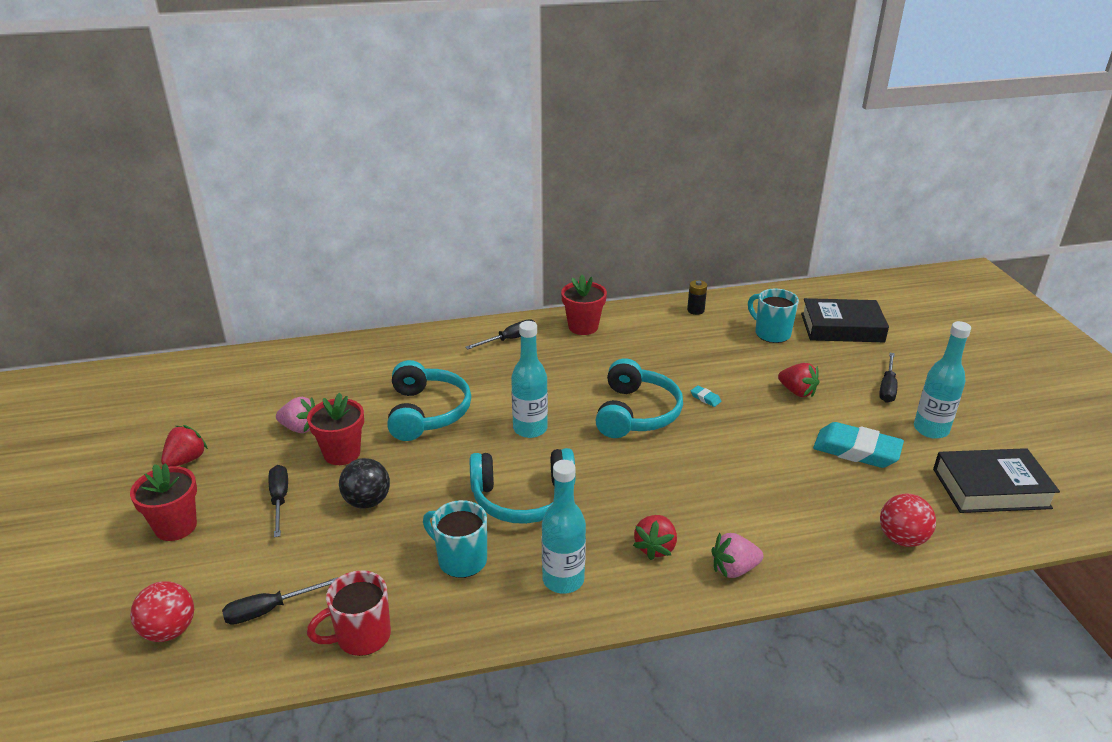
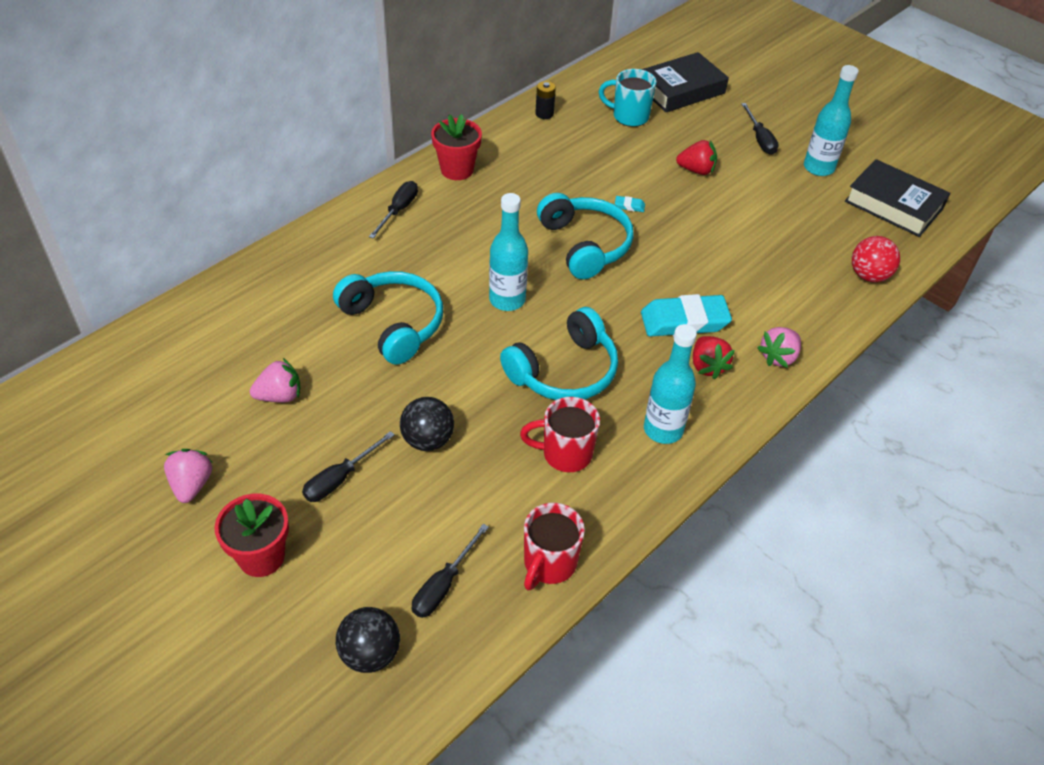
camera: 35 degrees left, 15 degrees up
(169, 630) = (370, 653): red ball -> black ball
(186, 460) = (192, 485): red strawberry -> pink strawberry
(280, 500) = (340, 479): black screwdriver -> black screwdriver turned 90 degrees counterclockwise
(342, 453) = (352, 403): red flower pot -> none
(461, 560) = (565, 454): turquoise mug -> red mug
(856, 450) = (782, 210): turquoise eraser -> turquoise eraser (684, 321)
(991, 488) = (894, 205): black book -> black book turned 75 degrees clockwise

